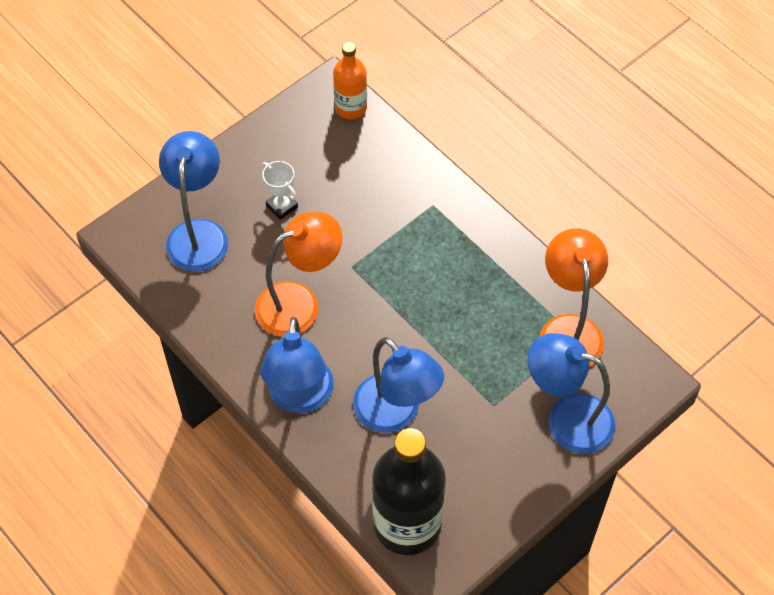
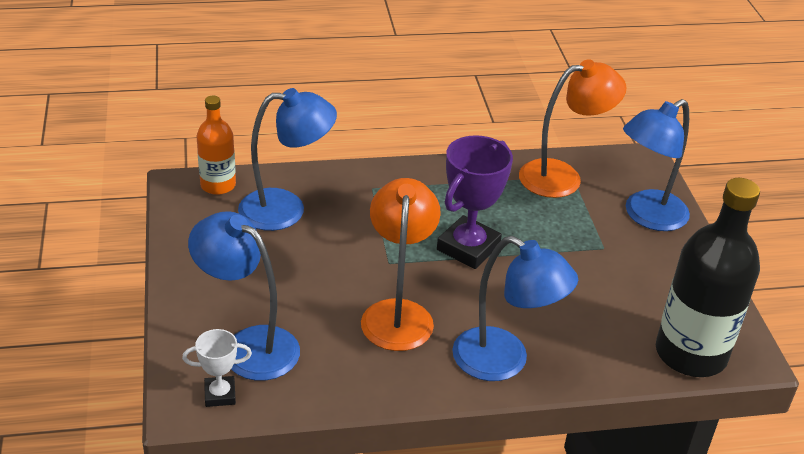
camera: 60 degrees left, 20 degrees down
(282, 206) = (278, 275): white trophy -> white trophy (220, 394)
(396, 414) = (569, 308): blue lamp -> blue lamp (286, 209)
(413, 309) = (468, 247): none -> purple trophy
(568, 329) = (562, 176): orange lamp -> orange lamp turned 135 degrees clockwise

